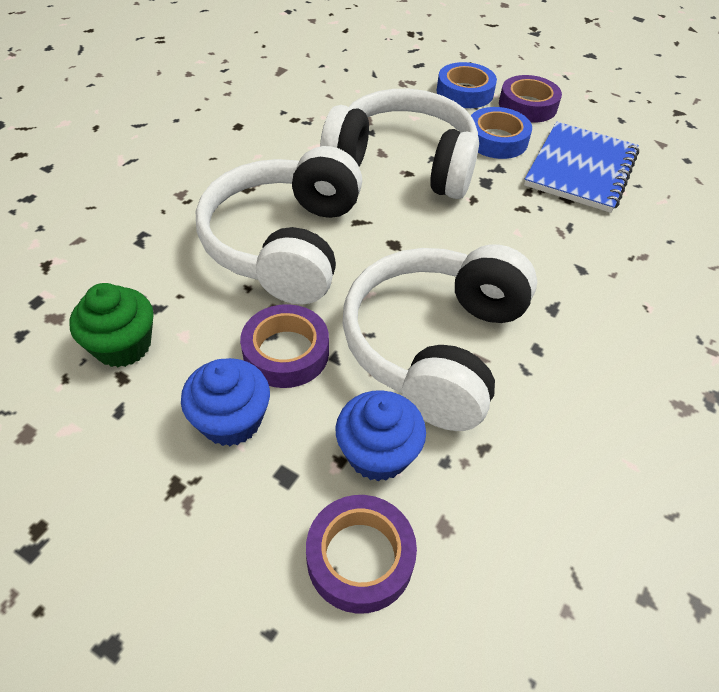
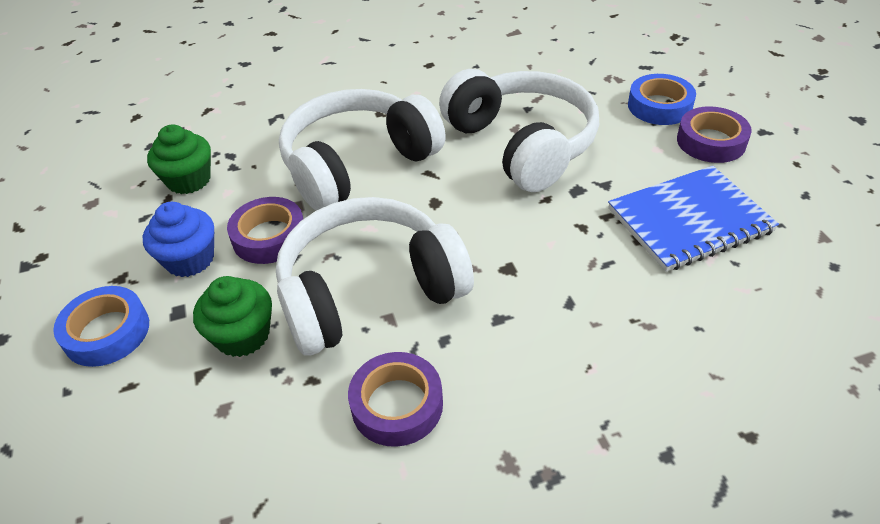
camera: 45 degrees right, 5 degrees down
(360, 557) = (156, 388): purple tape -> purple tape (397, 405)
(378, 453) = (243, 335): blue cupcake -> green cupcake
(496, 140) = (635, 159): blue tape -> blue tape (107, 332)

